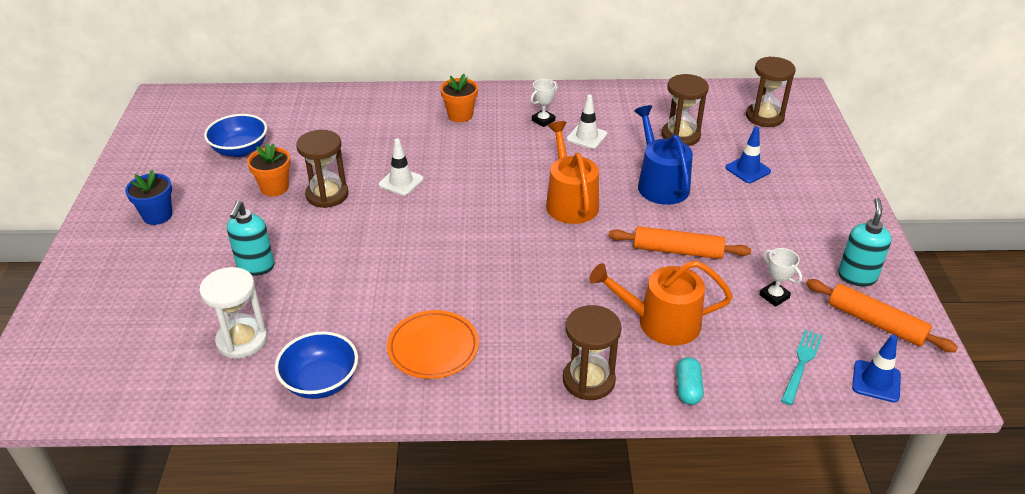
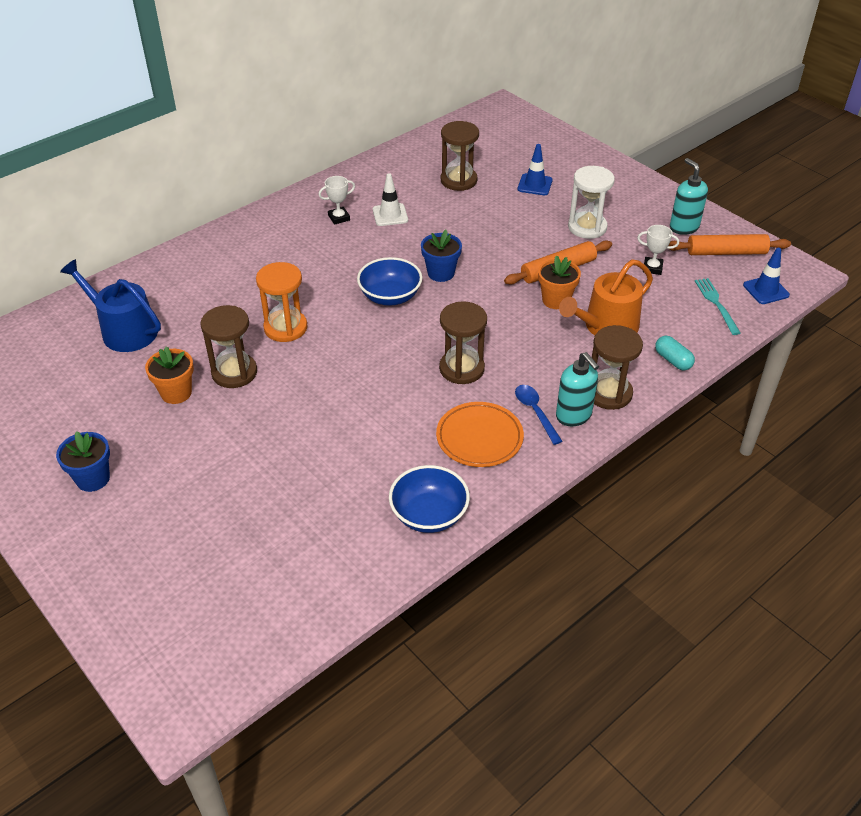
camera: 40 degrees left, 5 degrees up
(240, 150) = (92, 378): blue bowl -> blue bowl (390, 296)
(242, 340) = (323, 527): white hourglass -> white hourglass (587, 227)
(255, 267) = (253, 465): turquoise soap dispenser -> turquoise soap dispenser (574, 416)
(401, 182) = (285, 328): white traffic cone -> orange hourglass
(460, 115) = (262, 246): orange flower pot -> orange flower pot (556, 300)
(504, 356) = (535, 412): none -> blue spoon
(543, 120) = (339, 218): white trophy -> white trophy turned 60 degrees clockwise
(570, 201) = (441, 273): orange watering can -> blue flower pot
(660, 183) = (488, 225): blue watering can -> blue watering can (124, 330)
(764, 117) = (500, 138): brown hourglass -> brown hourglass (461, 368)

